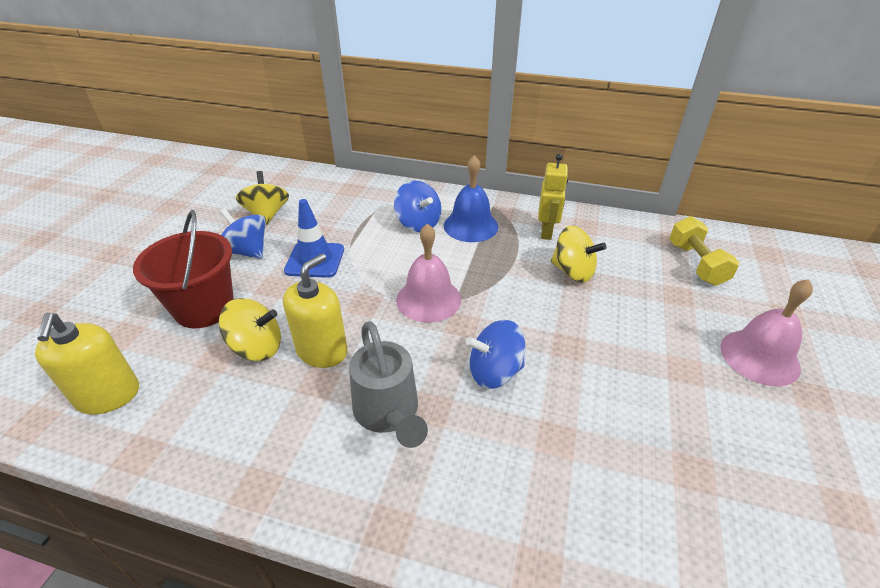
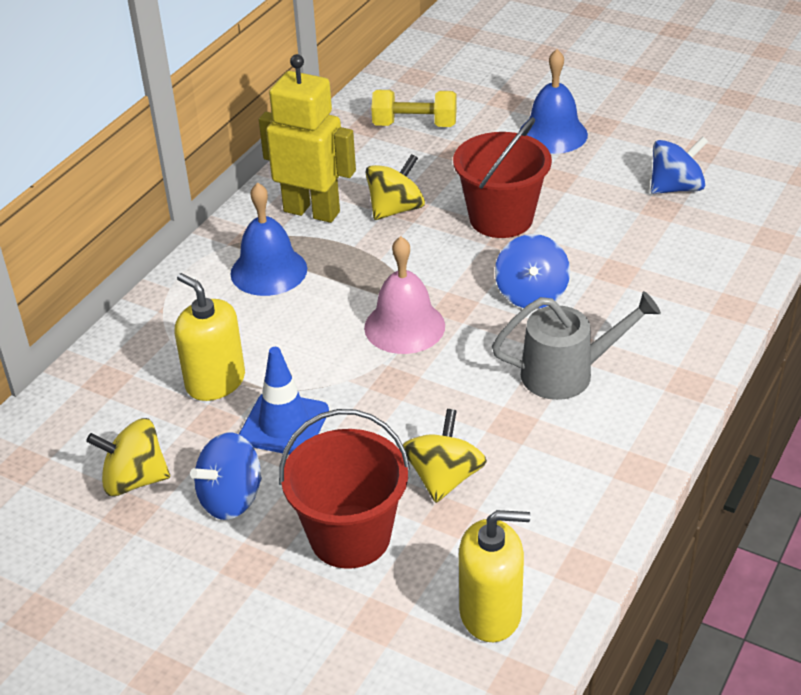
camera: 75 degrees left, 0 degrees up
(322, 351) = (466, 420): yellow soap dispenser -> yellow soap dispenser (215, 382)
(418, 223) = (240, 317): blue spinning top -> blue spinning top (676, 188)
(546, 232) = (312, 211): yellow robot -> yellow robot, size x1.59
(596, 336) = (501, 218): none -> red bucket
(759, 357) = (553, 134): pink bell -> blue bell

